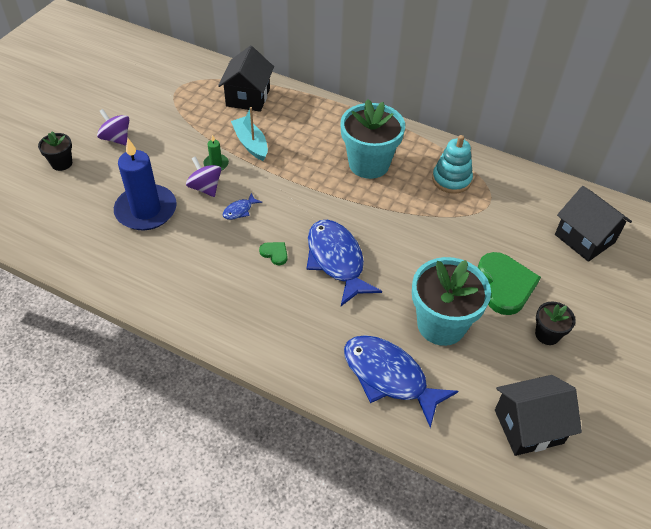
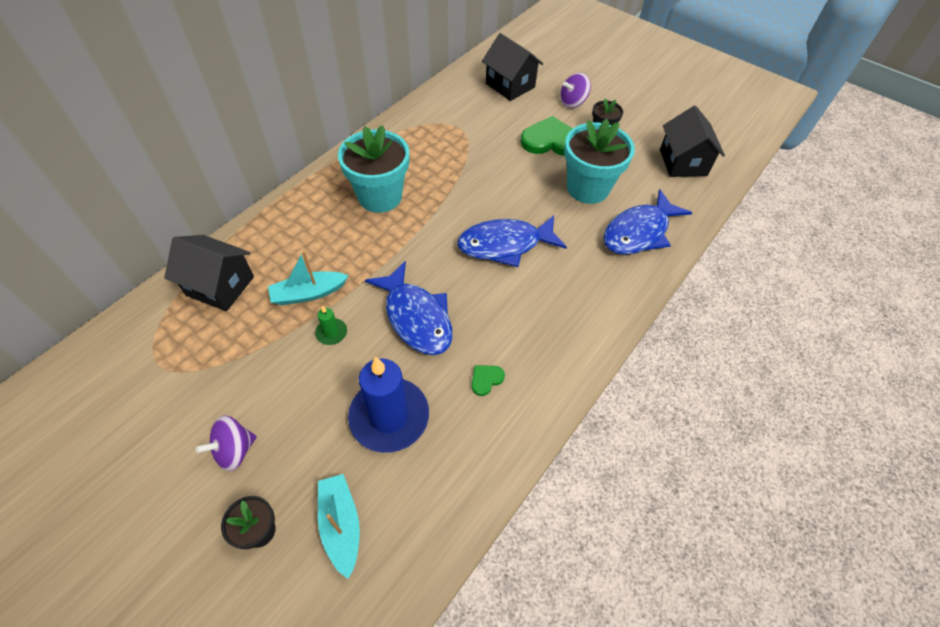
camera: 80 degrees left, 5 degrees up
(64, 200) = (341, 525): none -> turquoise boat
(205, 188) = (369, 348): purple spinning top -> purple spinning top (572, 102)
(239, 210) = (416, 317): blue fish -> blue fish, size x2.36
(275, 253) = (486, 293): green heart -> green heart (486, 379)
(451, 179) = (421, 143): turquoise stacking toy -> none
(584, 238) = (510, 85): black house -> black house turned 75 degrees clockwise

